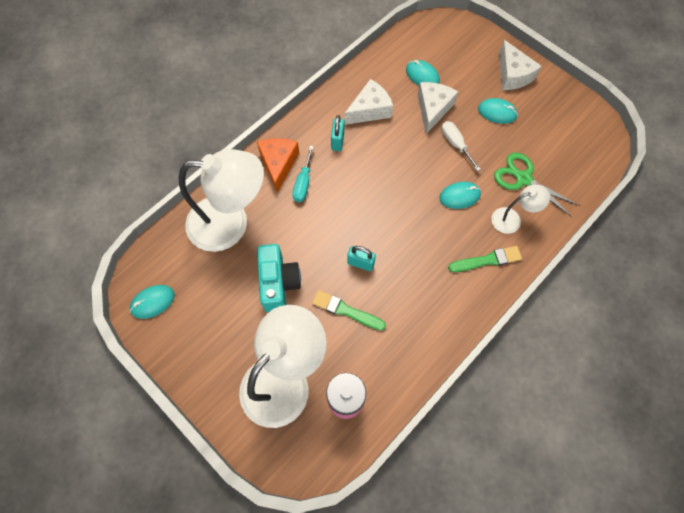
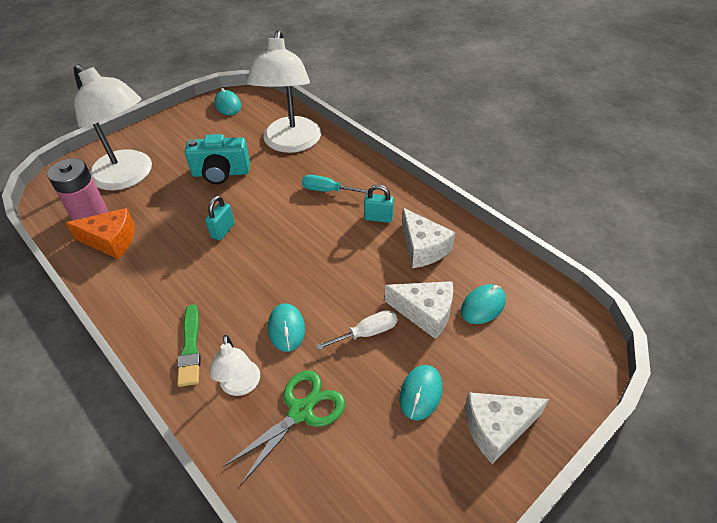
camera: 95 degrees right, 20 degrees down
(278, 164) = (352, 173): orange cheese -> orange cheese (111, 240)
(346, 310) = (175, 218): green brush -> none

